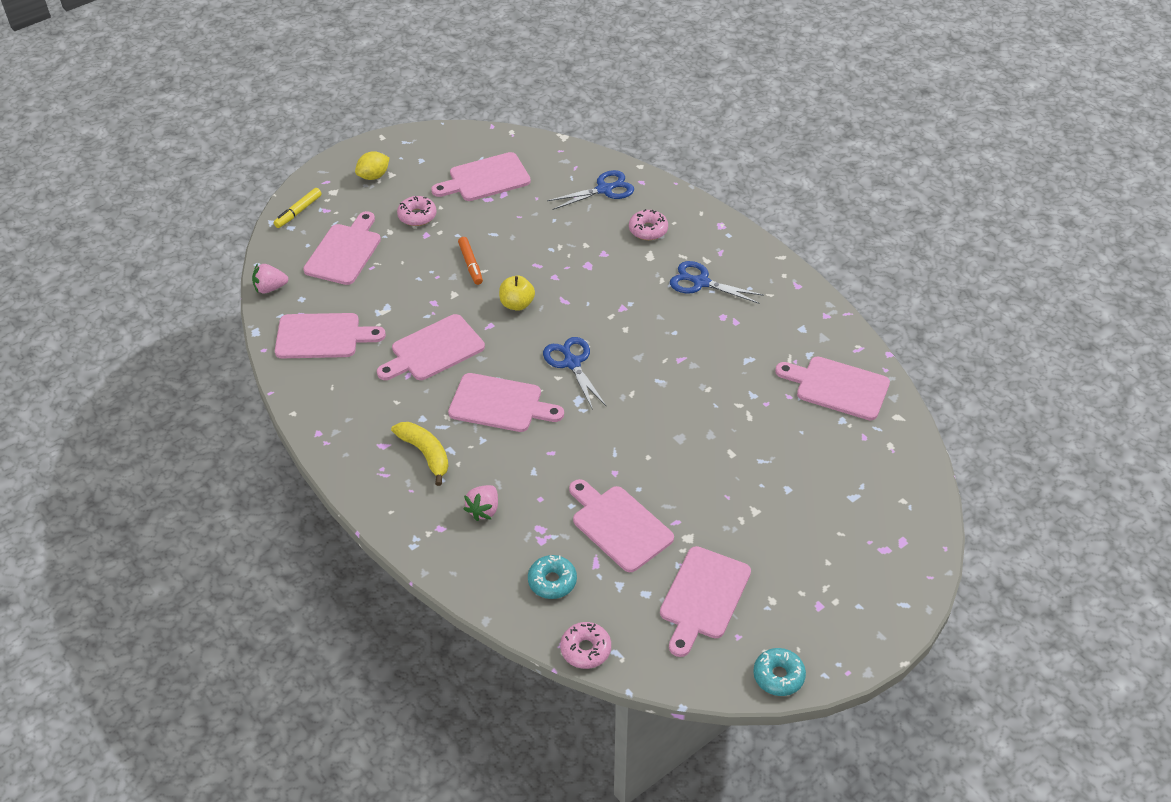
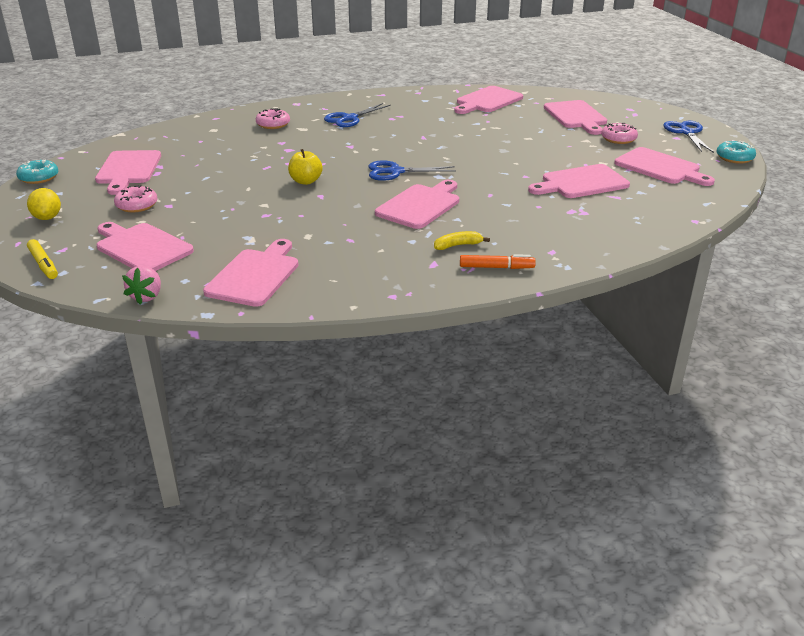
camera: 70 degrees left, 15 degrees down
(425, 454) = (457, 245): yellow banana -> yellow banana, size x0.65
(434, 350) = (328, 223): pink cutting board -> pink cutting board (576, 116)
(470, 264) = (234, 192): orange marker -> orange marker (496, 267)
(484, 510) = (540, 230): pink strawberry -> none
(552, 581) = (629, 215): turquoise donut -> turquoise donut (39, 178)
(585, 649) = (702, 213): pink donut -> pink donut (618, 139)
(604, 189) = (207, 130): blue scissors -> blue scissors (686, 132)

